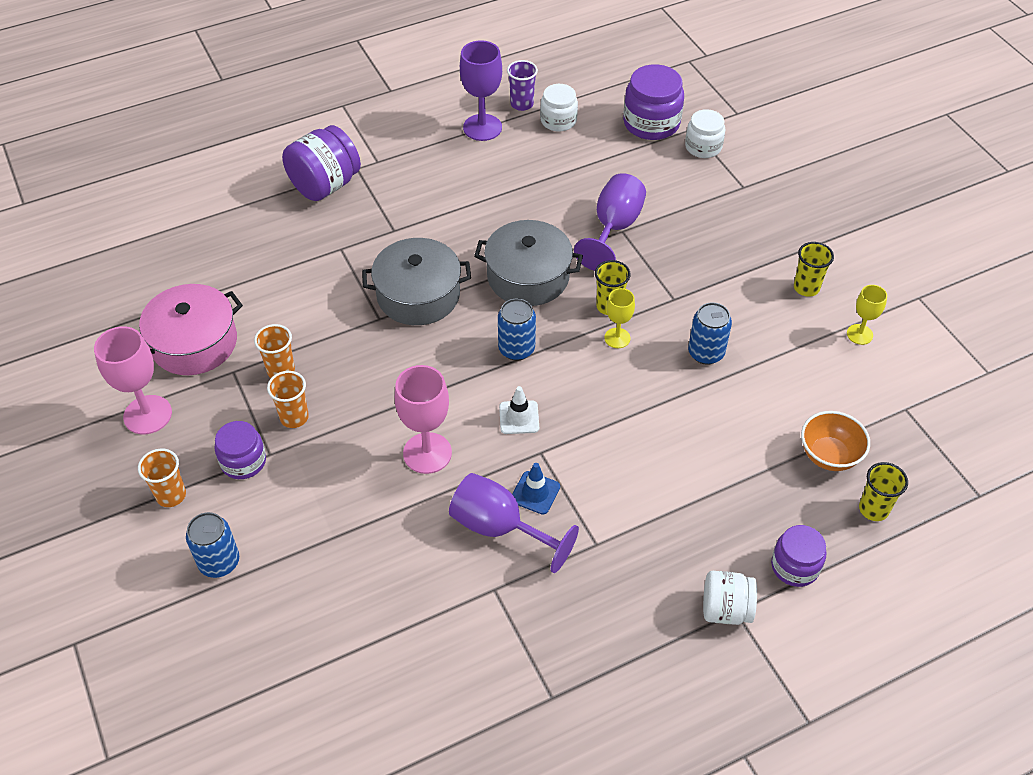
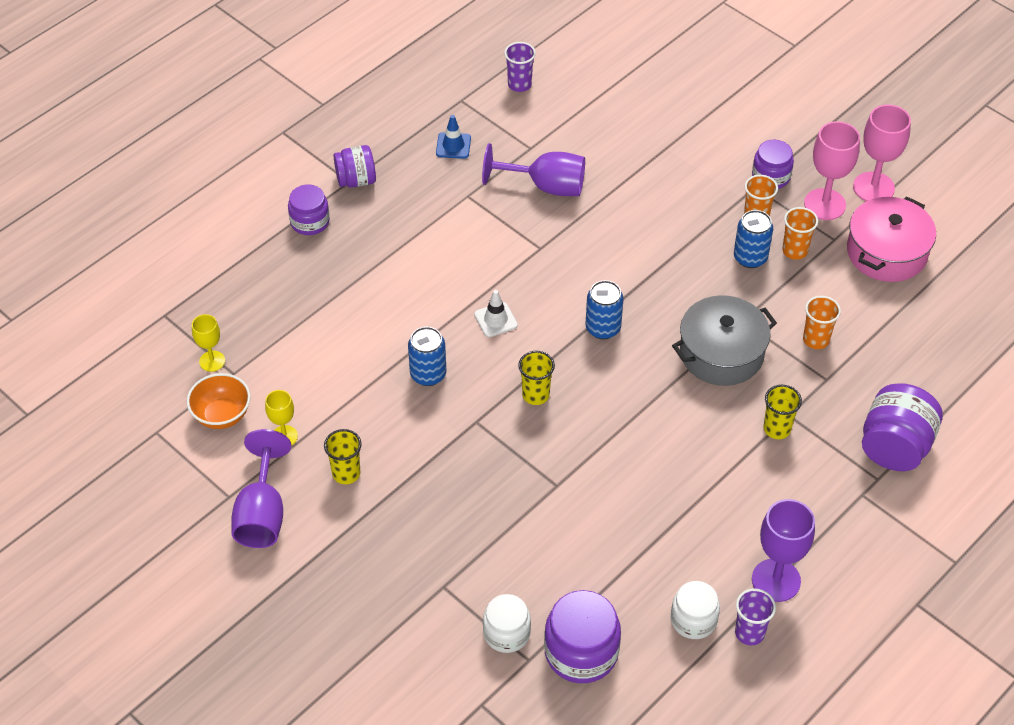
camera: 160 degrees right, 0 degrees up
(171, 495) = (806, 140): orange cup -> orange cup (816, 340)
(219, 562) = (736, 111): blue can -> blue can (750, 257)
(427, 453) = (631, 222): pink goblet -> pink goblet (824, 204)
(463, 698) = (519, 84): none -> purple cup
(519, 417) = (571, 270): white traffic cone -> white traffic cone (495, 320)
(528, 276) = (628, 403): grey pot -> none
(535, 493) = (530, 217): blue traffic cone -> blue traffic cone (453, 146)
(614, 228) = (566, 486): purple goblet -> purple goblet (262, 514)
(617, 338) = (515, 365): yellow goblet -> yellow goblet (212, 361)
(725, 609) = (356, 180): white jar -> purple jar
(829, 455) = (296, 312): orange bowl -> orange bowl (222, 415)
(873, 509) = (253, 280): yellow cup -> yellow cup (777, 429)

